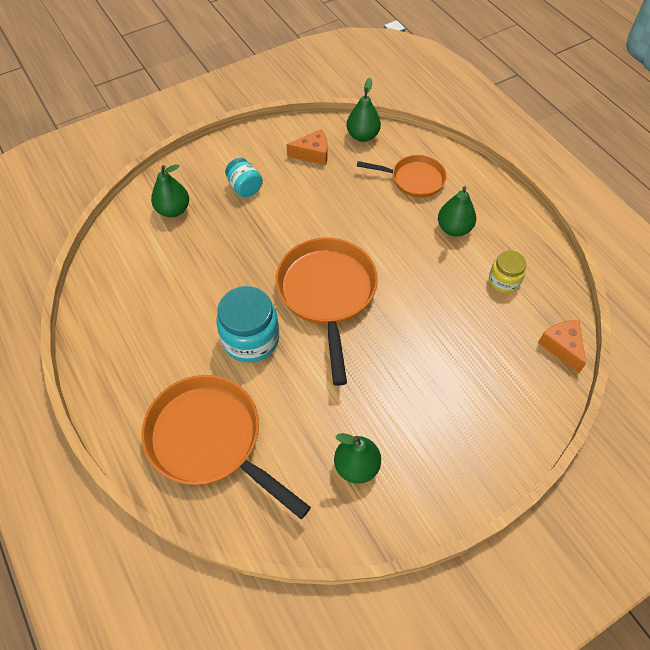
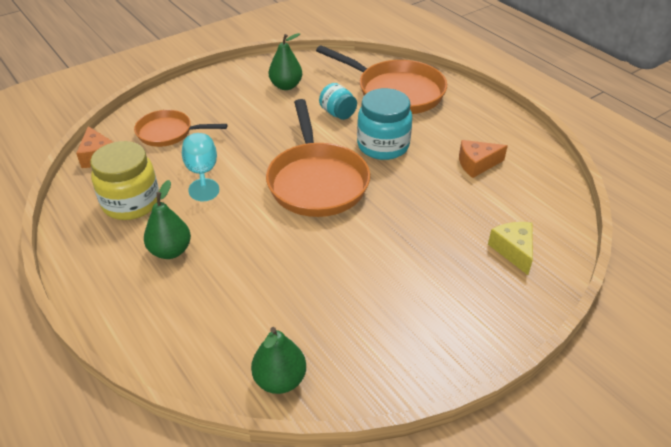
camera: 175 degrees right, 15 degrees down
(173, 210) = (513, 250): green pear -> yellow cheese
(245, 187) = (436, 284): turquoise jar -> turquoise jar (338, 113)
(313, 154) = (354, 341): orange cheese -> orange cheese (477, 164)
(414, 179) = (209, 311): orange pan -> orange pan (168, 133)
(443, 313) = (202, 173): none -> turquoise goblet
(504, 281) = (131, 203): yellow jar -> yellow jar, size x1.71

